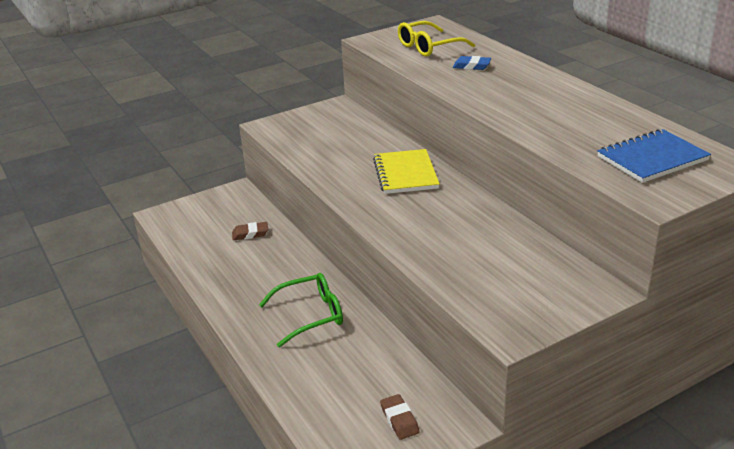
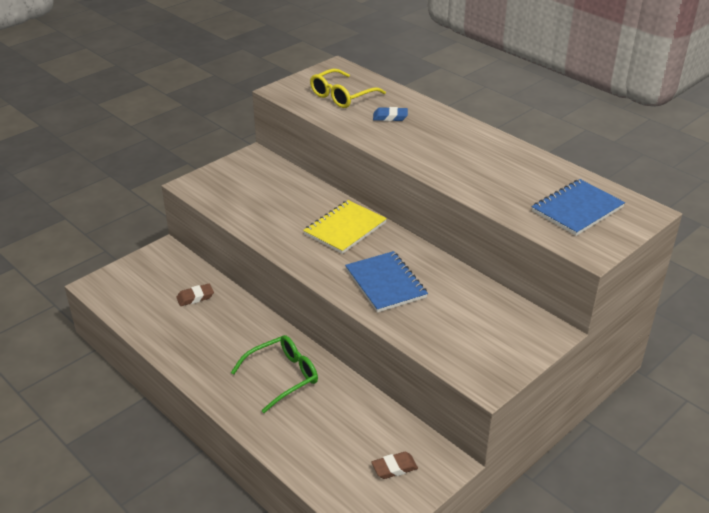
camera: 15 degrees left, 5 degrees up
(399, 420) = (394, 468): brown eraser -> brown eraser turned 75 degrees counterclockwise
(405, 174) = (345, 228): yellow notebook -> yellow notebook turned 60 degrees clockwise
(430, 226) = (385, 283): none -> blue notebook

